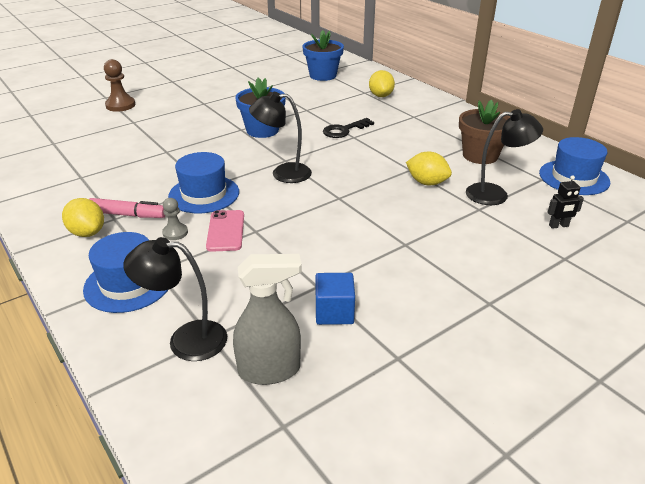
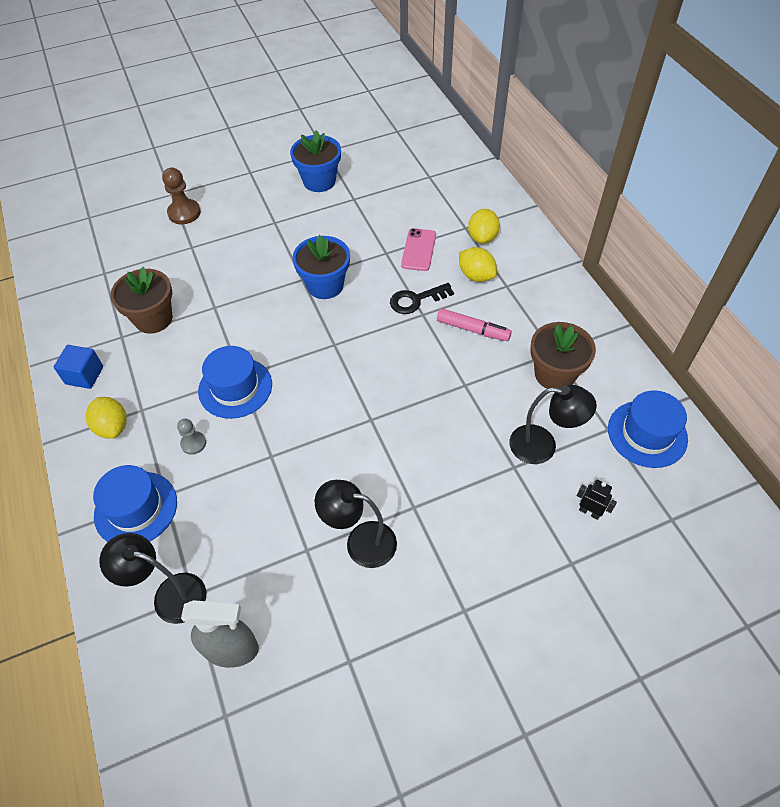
camera: 15 degrees right, 20 degrees up
(110, 163) = (153, 319): none -> brown flower pot
(128, 215) = (155, 407): pink marker -> pink marker (473, 330)
(226, 231) = (242, 450): pink phone -> pink phone (418, 250)
(283, 173) = (325, 367): black lamp -> black lamp (360, 542)
(323, 75) = (427, 185): blue flower pot -> blue flower pot (319, 181)
(334, 312) = (311, 589): blue cube -> blue cube (84, 375)
(427, 183) = (474, 412): yellow lemon -> yellow lemon (476, 276)
(558, 226) = (589, 512): black robot -> black robot turned 150 degrees counterclockwise

